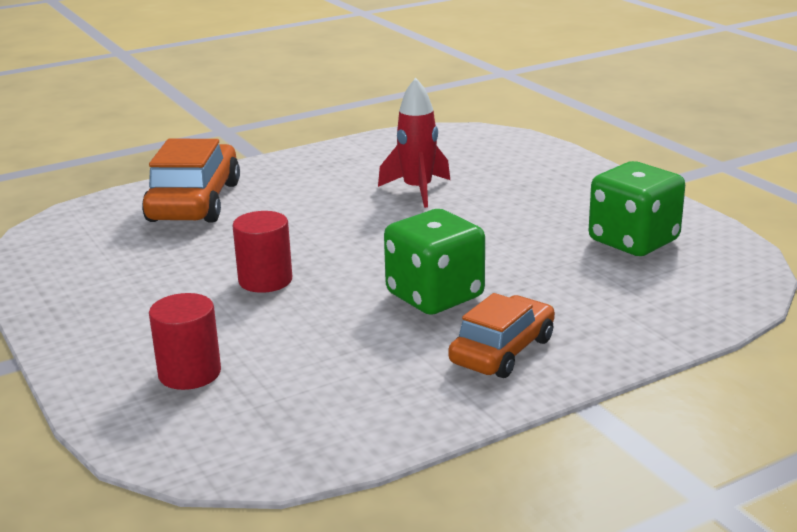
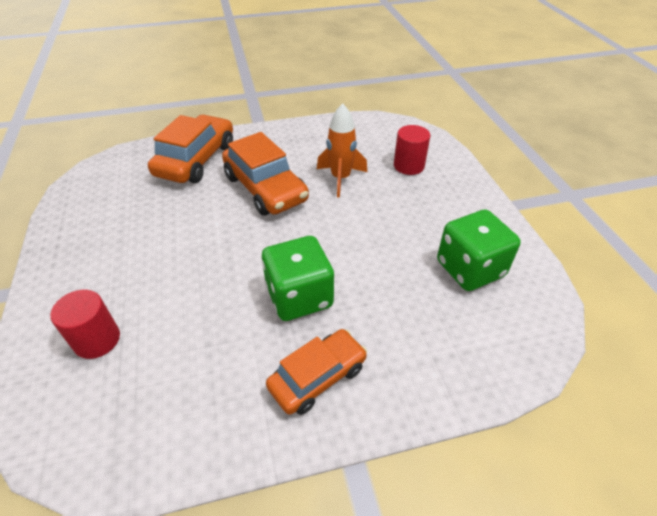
camera: 15 degrees right, 20 degrees up
(265, 280) = (197, 250): red cylinder -> red cylinder (409, 166)
(319, 214) = (265, 188): none -> orange car
(417, 190) = (340, 178): red rocket -> orange rocket

